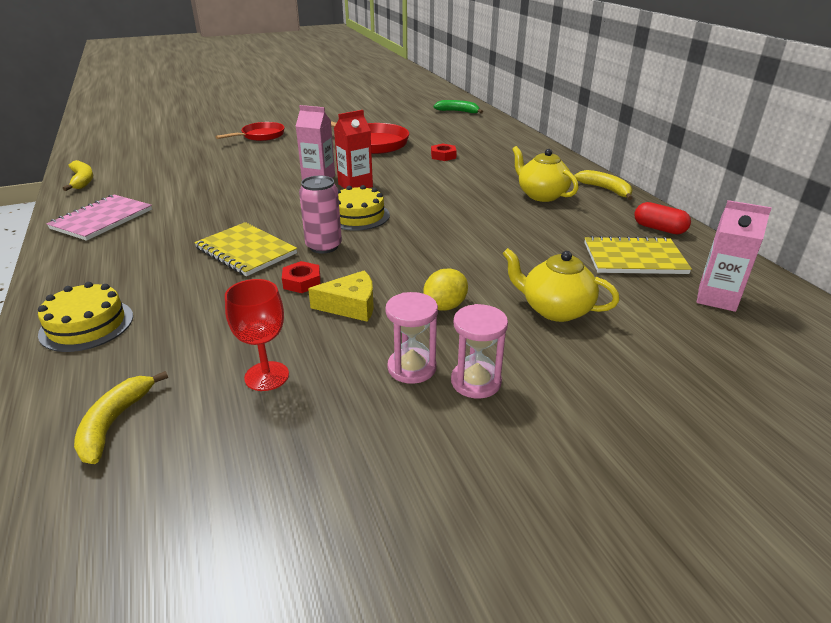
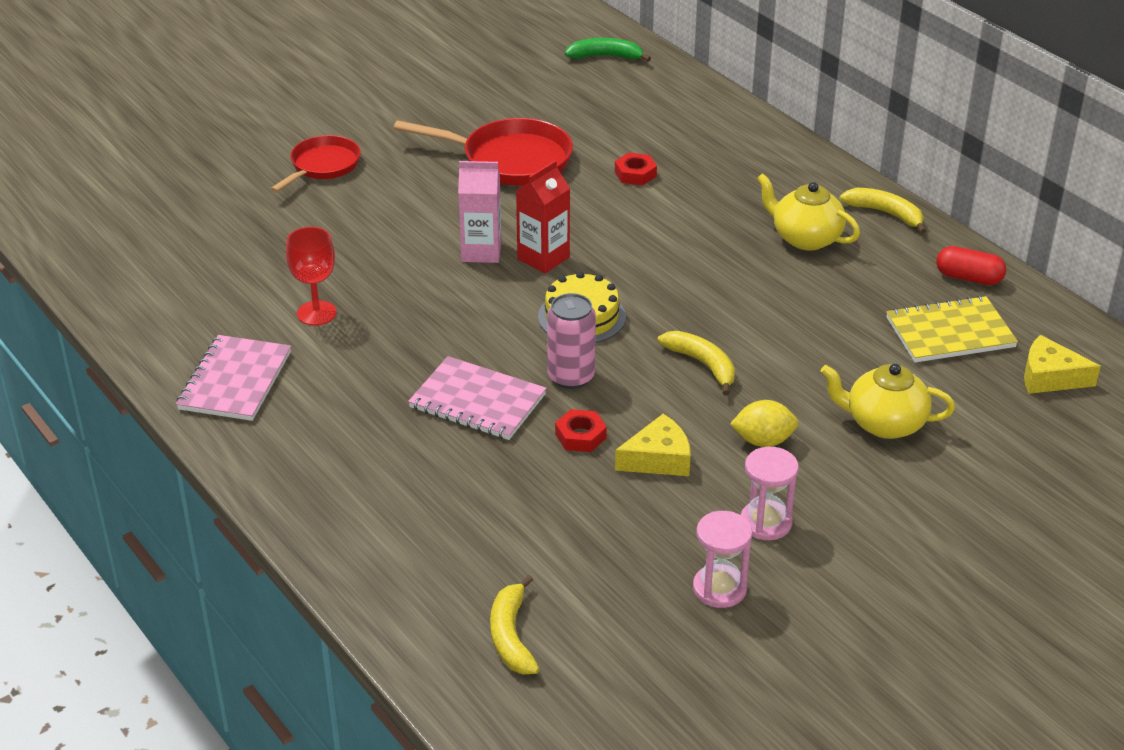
camera: 15 degrees left, 5 degrees up
(82, 180) = (128, 311): yellow banana -> yellow banana (702, 364)
(86, 325) = (376, 539): yellow cake -> none
(246, 251) = (478, 401): yellow notebook -> pink notebook
(266, 376) = (624, 560): red goblet -> red goblet (316, 313)
(445, 306) = (763, 441): yellow lemon -> yellow lemon turned 60 degrees clockwise
(476, 382) = (836, 526): pink hourglass -> pink hourglass (719, 588)
(717, 298) = (1049, 377): pink carton -> yellow cheese

